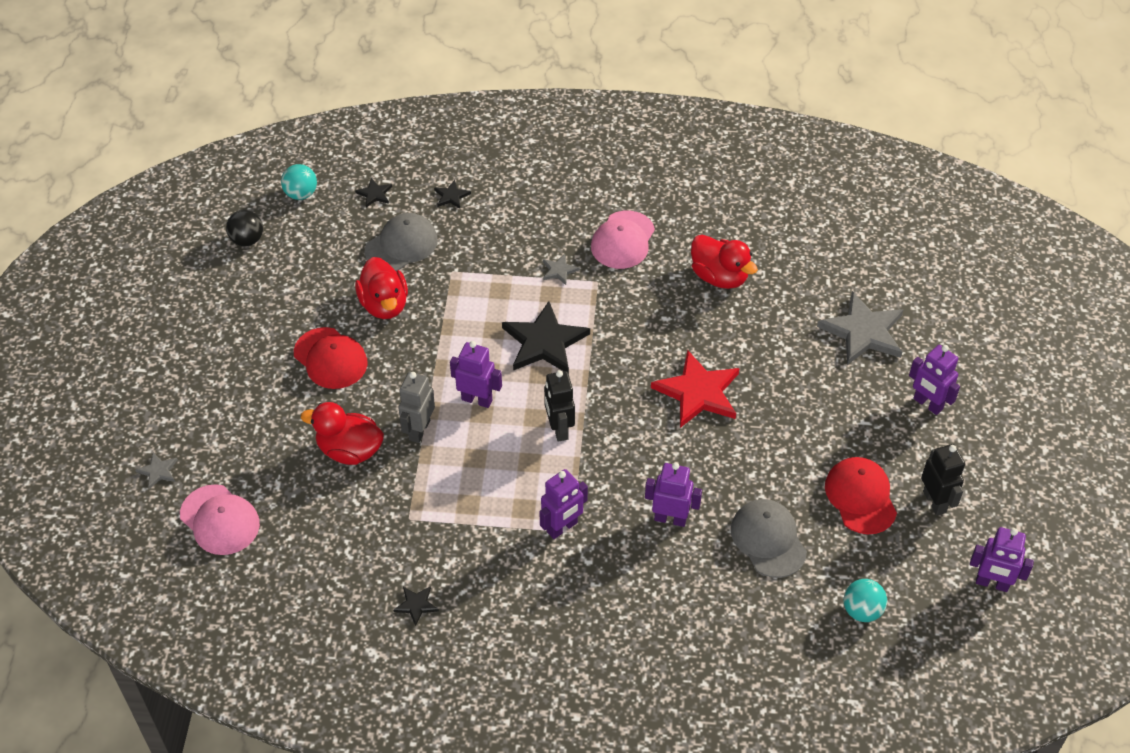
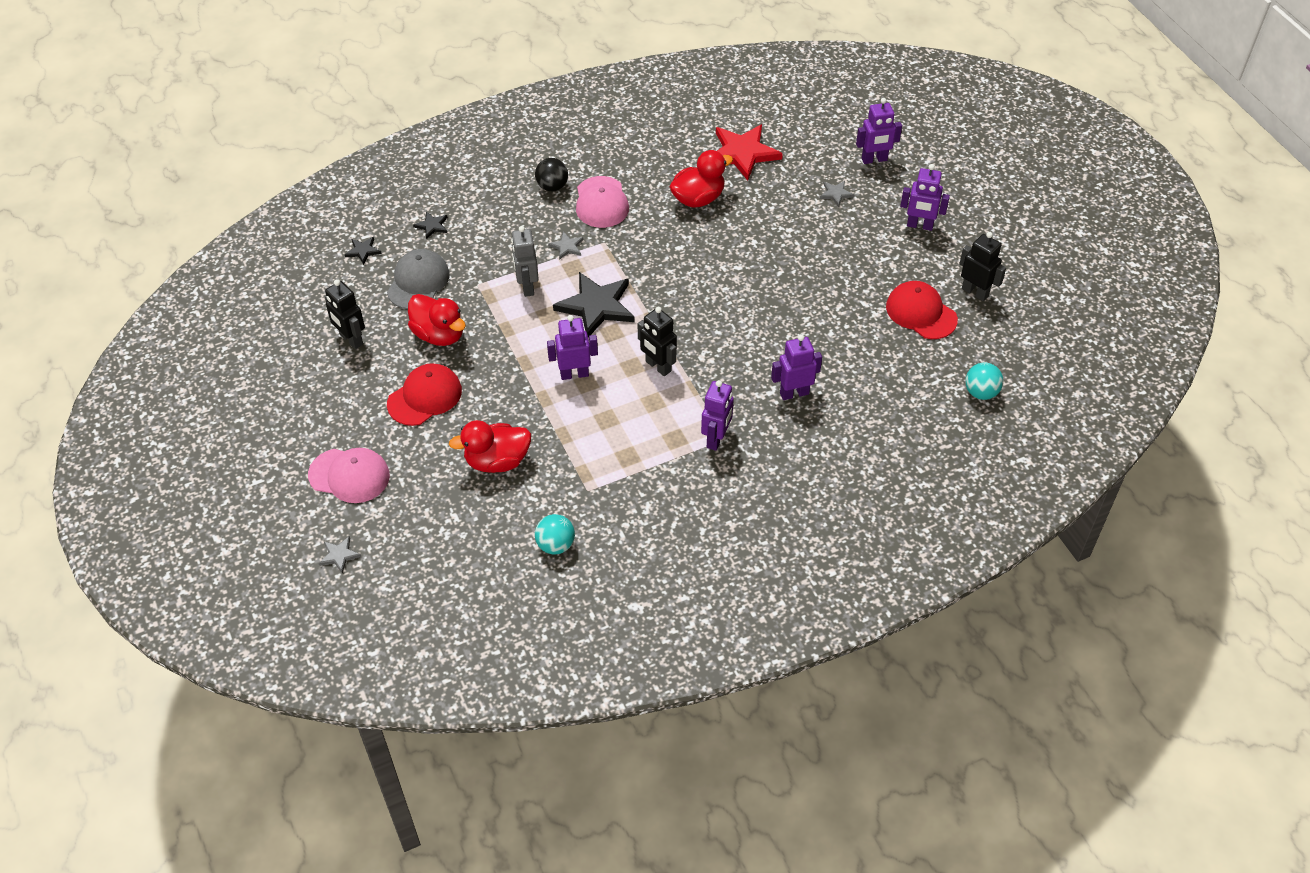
camera: 30 degrees left, 0 degrees up
(220, 520) = (426, 568): pink cap -> pink cap (349, 475)
(247, 240) = (275, 334): black ball -> black ball (552, 186)
(301, 194) = (296, 277): turquoise ball -> turquoise ball (555, 545)
(306, 274) = (351, 340): none -> black robot
(330, 358) = (425, 397): red cap -> red cap turned 60 degrees counterclockwise
(416, 605) = (644, 552): black star -> none
(419, 430) = (544, 419): grey robot -> grey robot (527, 286)
(698, 392) = (746, 291): red star -> red star (742, 153)
(719, 277) = (698, 199): red duck -> red duck turned 45 degrees counterclockwise
(768, 539) = (877, 374): grey cap -> none
(863, 332) = (836, 194): grey star -> grey star, size x0.45
(992, 583) = (1055, 330): purple robot -> purple robot (874, 160)

